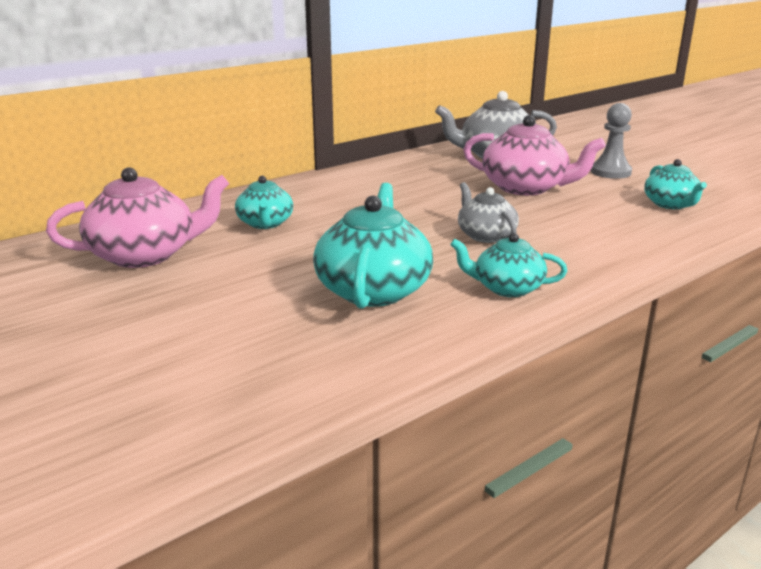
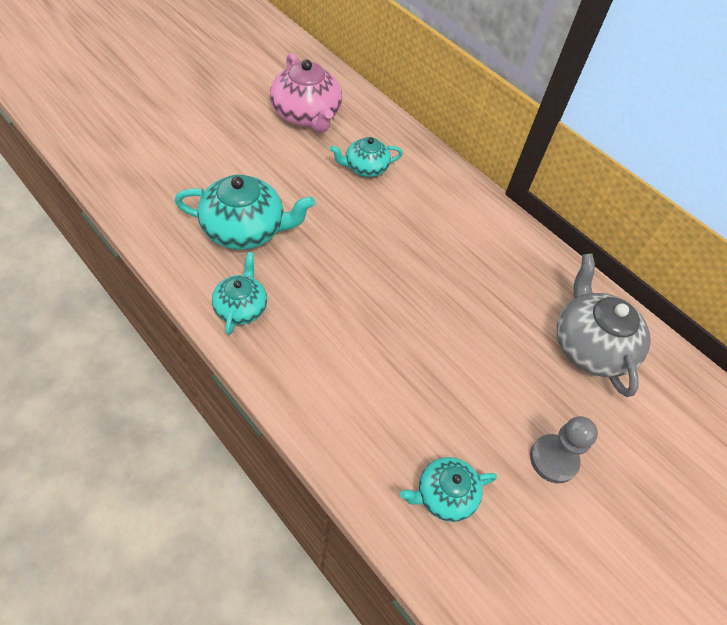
camera: 80 degrees right, 30 degrees up
(485, 235) = (345, 306): grey teapot -> none
(525, 188) = (479, 358): pink teapot -> none

